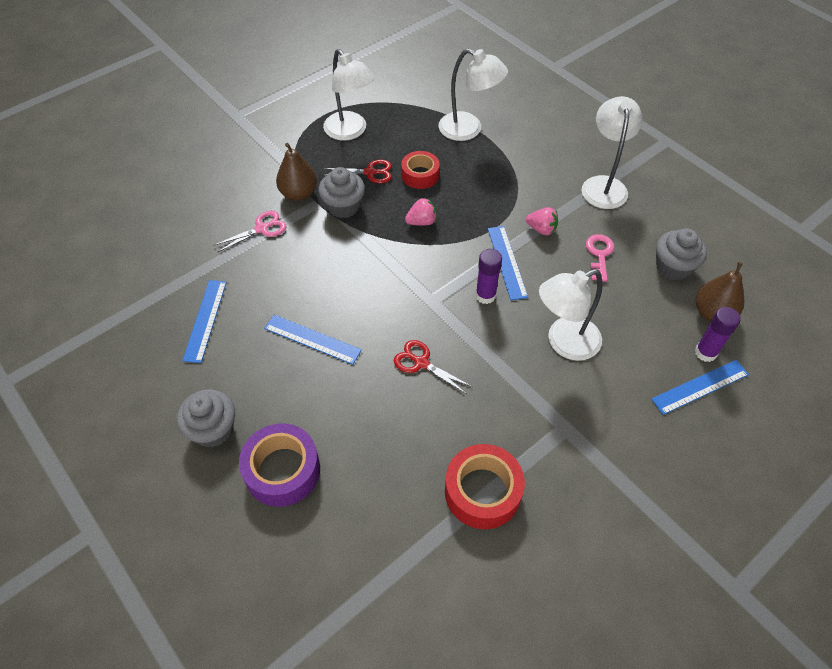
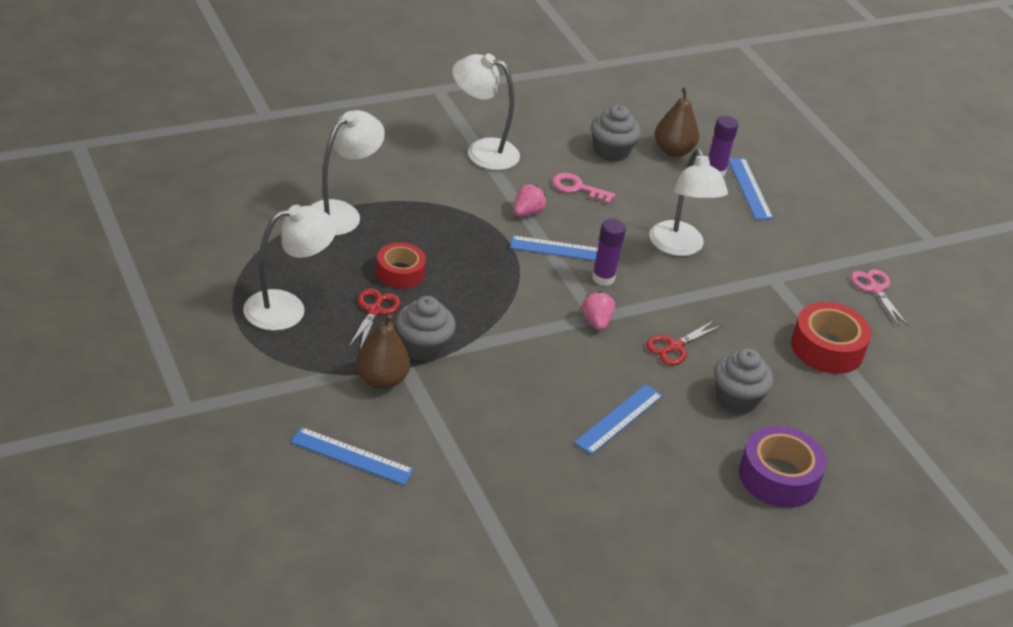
camera: 80 degrees left, 15 degrees down
(205, 320) = (561, 504): blue ruler -> blue ruler (352, 456)
(213, 429) = (717, 522): grey cupcake -> grey cupcake (736, 399)
(262, 229) = (429, 426): pink scissors -> pink scissors (875, 289)
(421, 222) = (477, 292): pink strawberry -> pink strawberry (596, 321)

